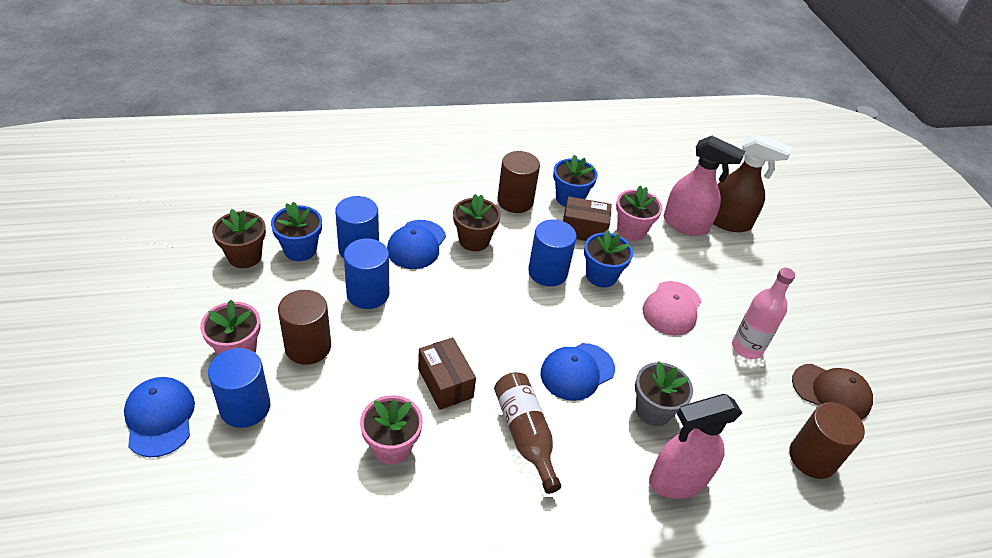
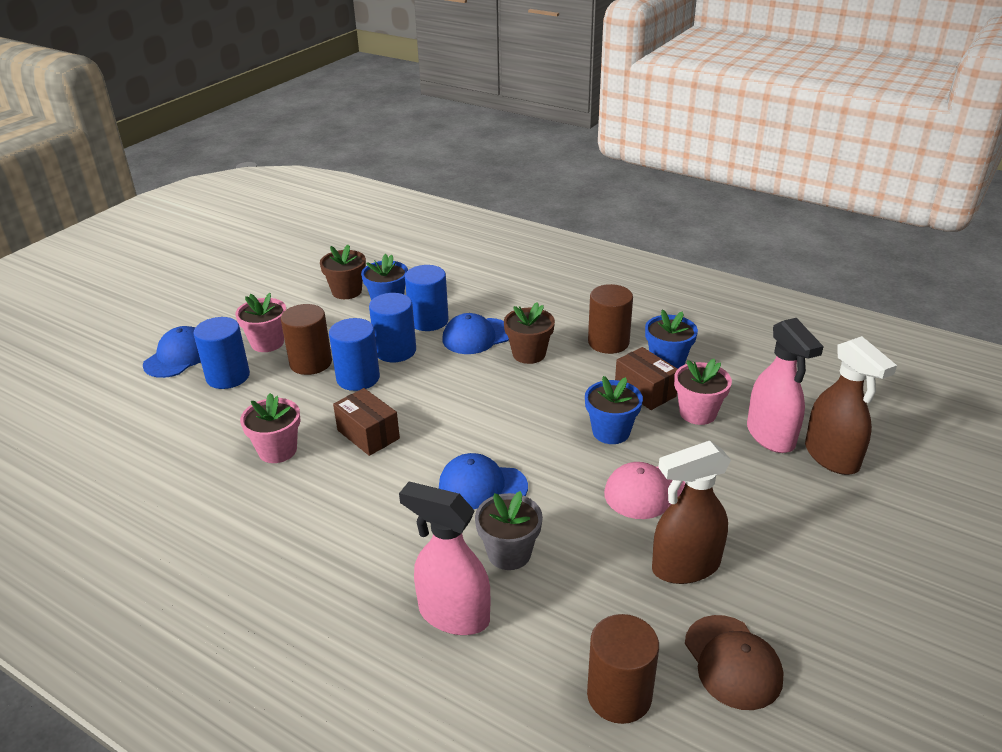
camera: 50 degrees right, 10 degrees down
(445, 383) = (368, 434): brown box -> brown box turned 60 degrees counterclockwise
(525, 434) = (377, 501): brown bottle -> none
(547, 272) = (562, 405): blue cylinder -> blue cylinder (358, 378)
(747, 348) = (685, 567): pink bottle -> brown spray bottle

